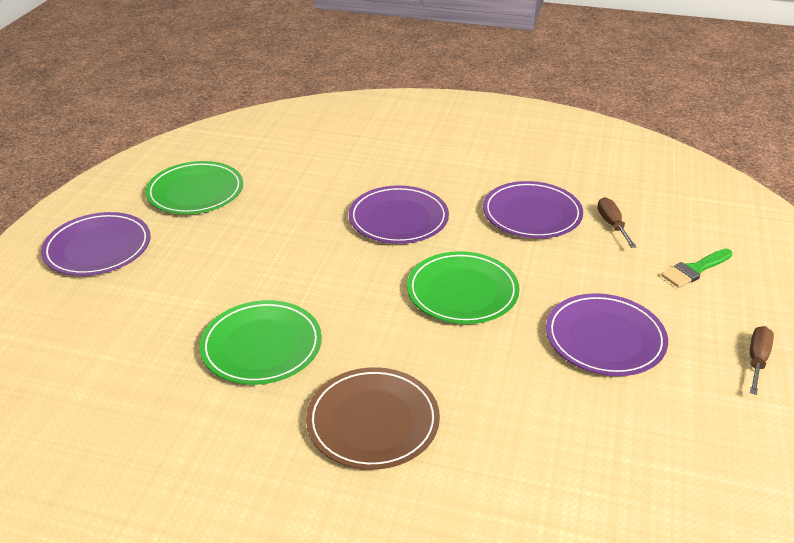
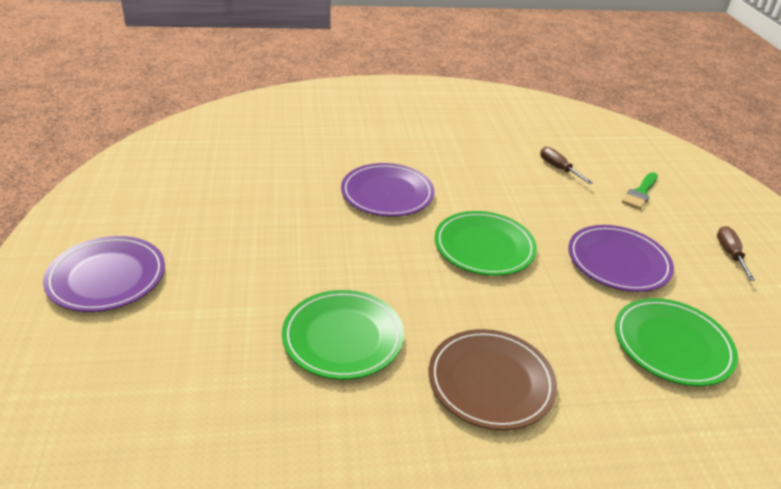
camera: 25 degrees left, 0 degrees up
(195, 192) = (177, 202): green plate -> green plate (672, 345)
(532, 214) = (493, 170): purple plate -> none

